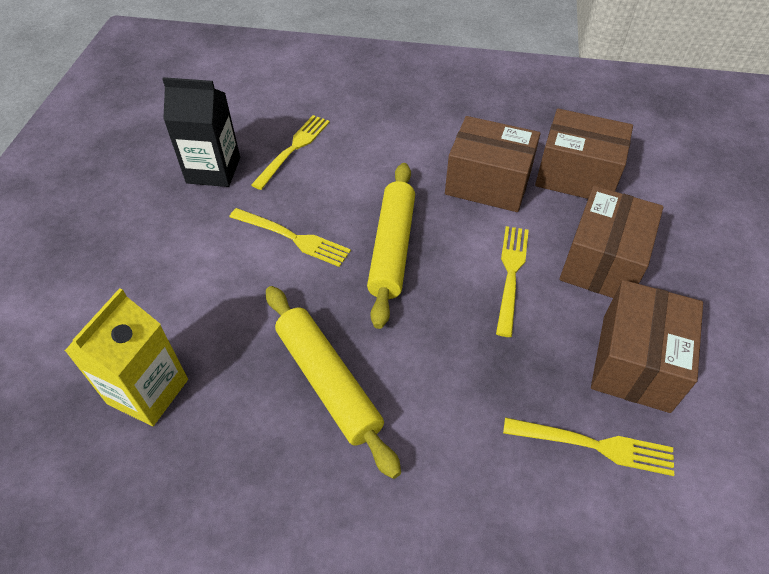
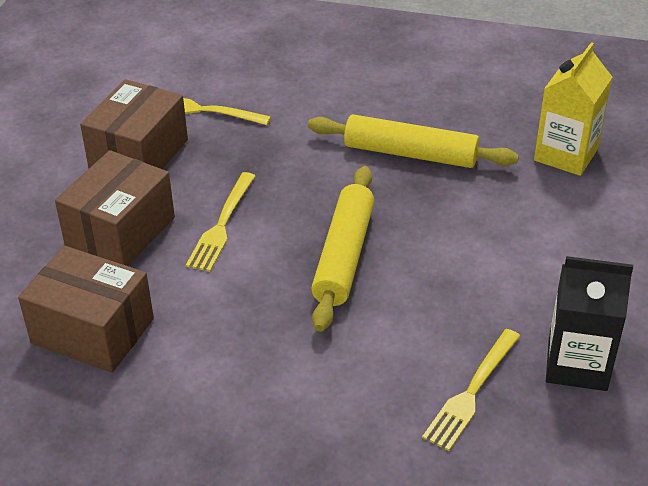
camera: 175 degrees left, 10 degrees down
(293, 238) = (456, 272): yellow fork -> none
(328, 382) = (410, 154): yellow rolling pin -> yellow rolling pin turned 45 degrees counterclockwise
(488, 183) = (211, 326): brown box -> none

